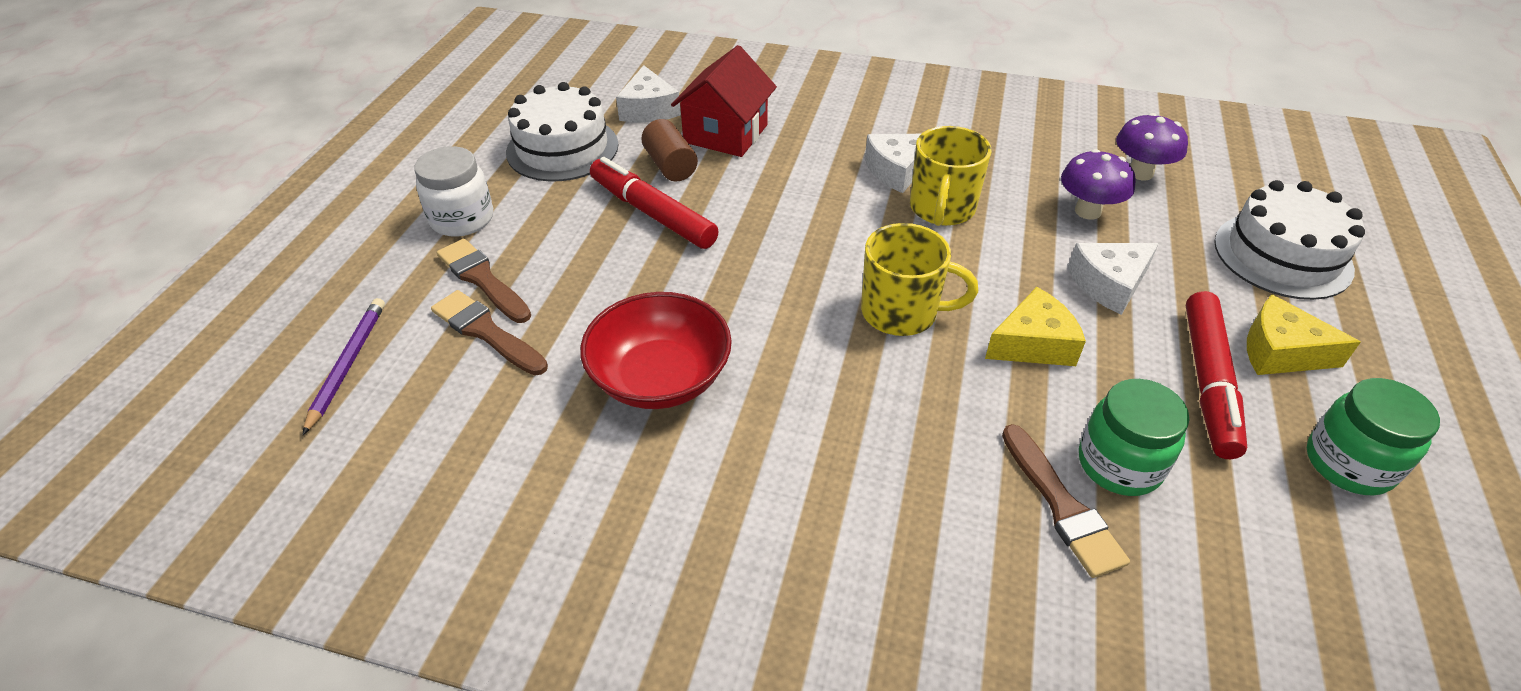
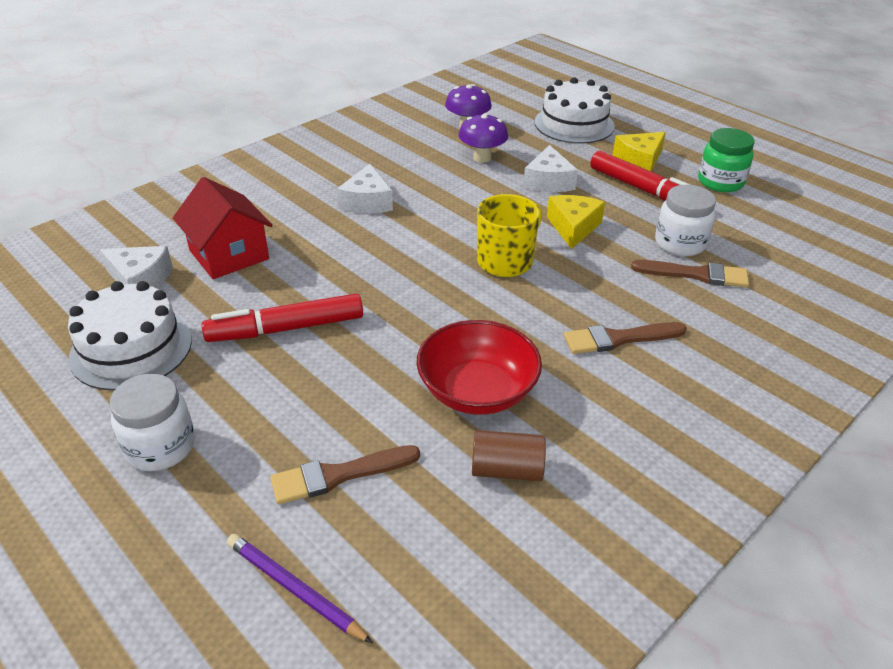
camera: 60 degrees left, 5 degrees down
(482, 279) = (265, 458): brown brush -> brown brush (619, 339)
(670, 165) = (235, 297): brown cylinder -> brown cylinder (507, 470)
(941, 209) = (425, 203): yellow mug -> none
(1119, 464) = (680, 243): green jar -> white jar

